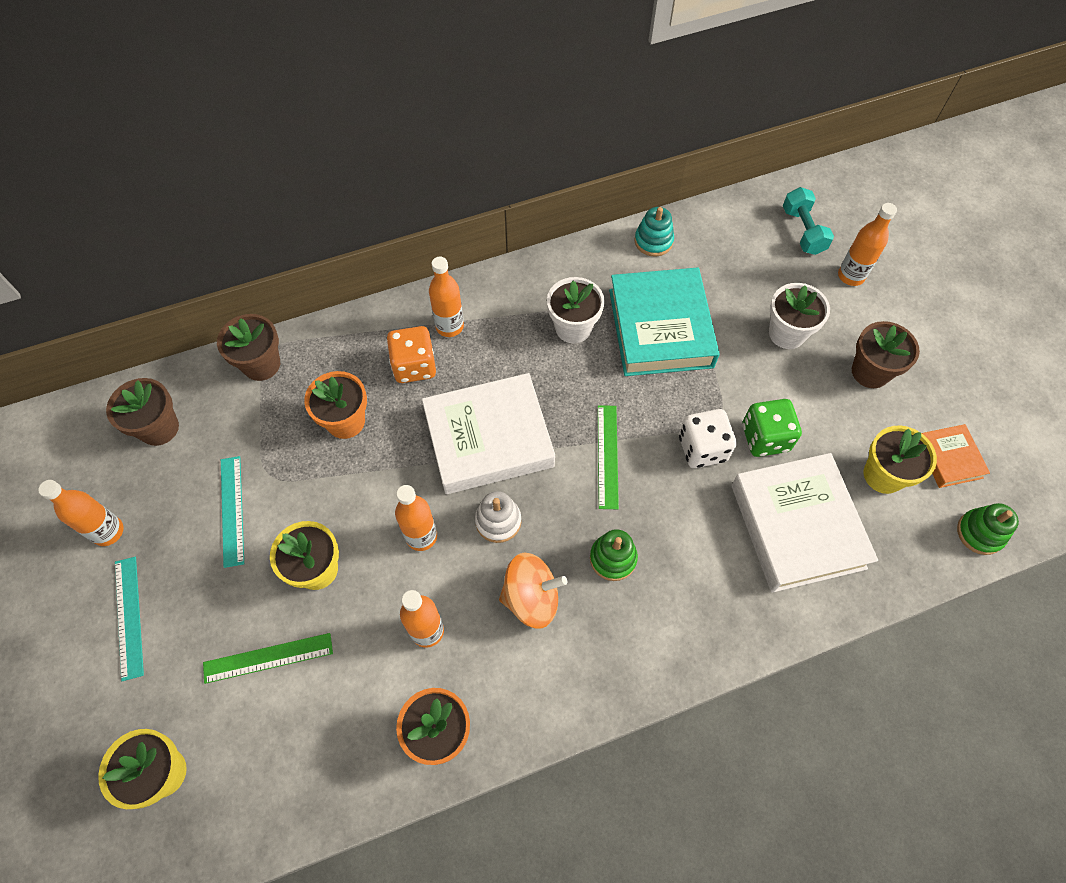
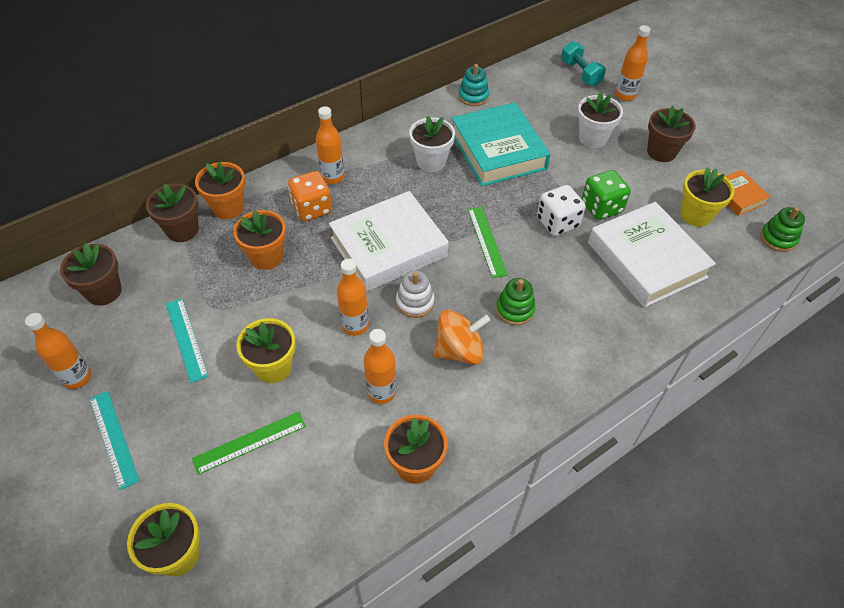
camera: 15 degrees left, 10 degrees down
(319, 344) = (228, 207): none -> orange flower pot

